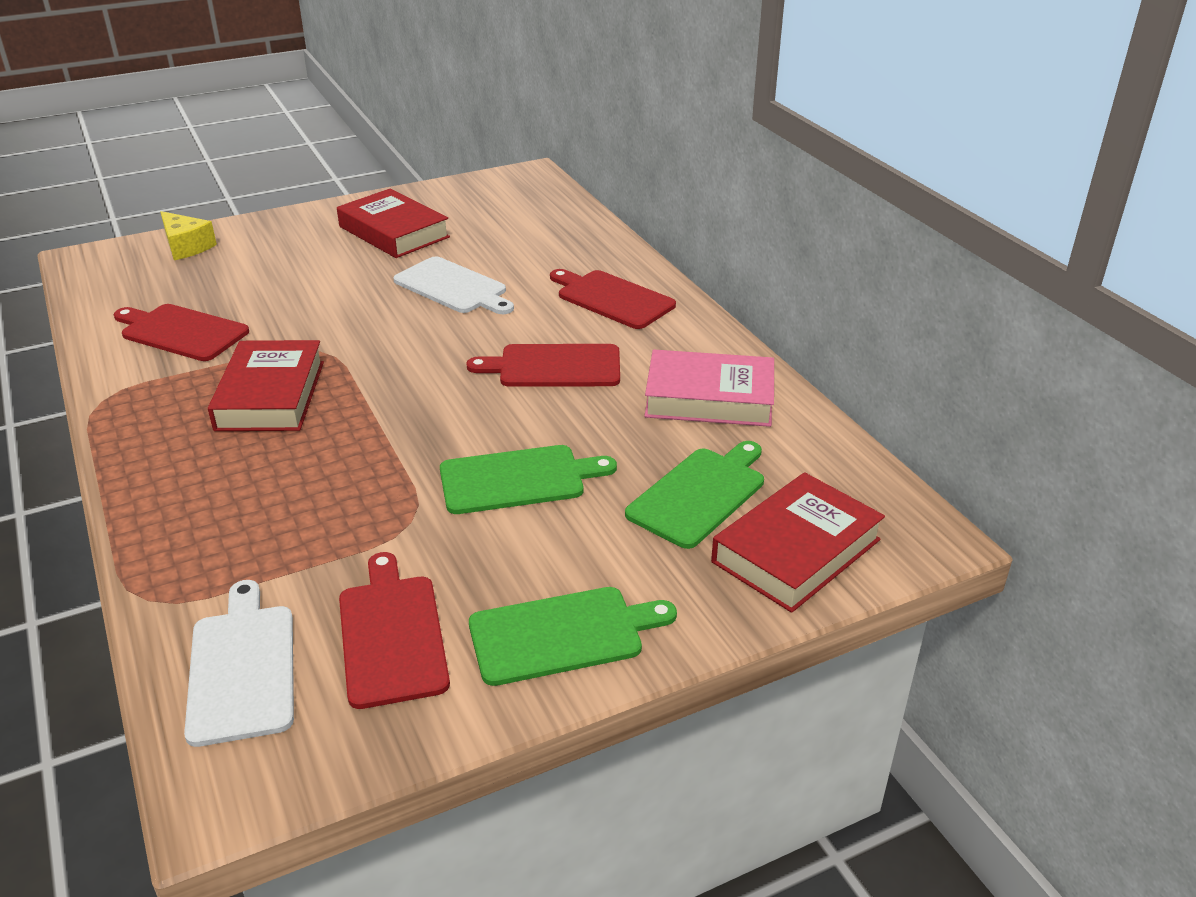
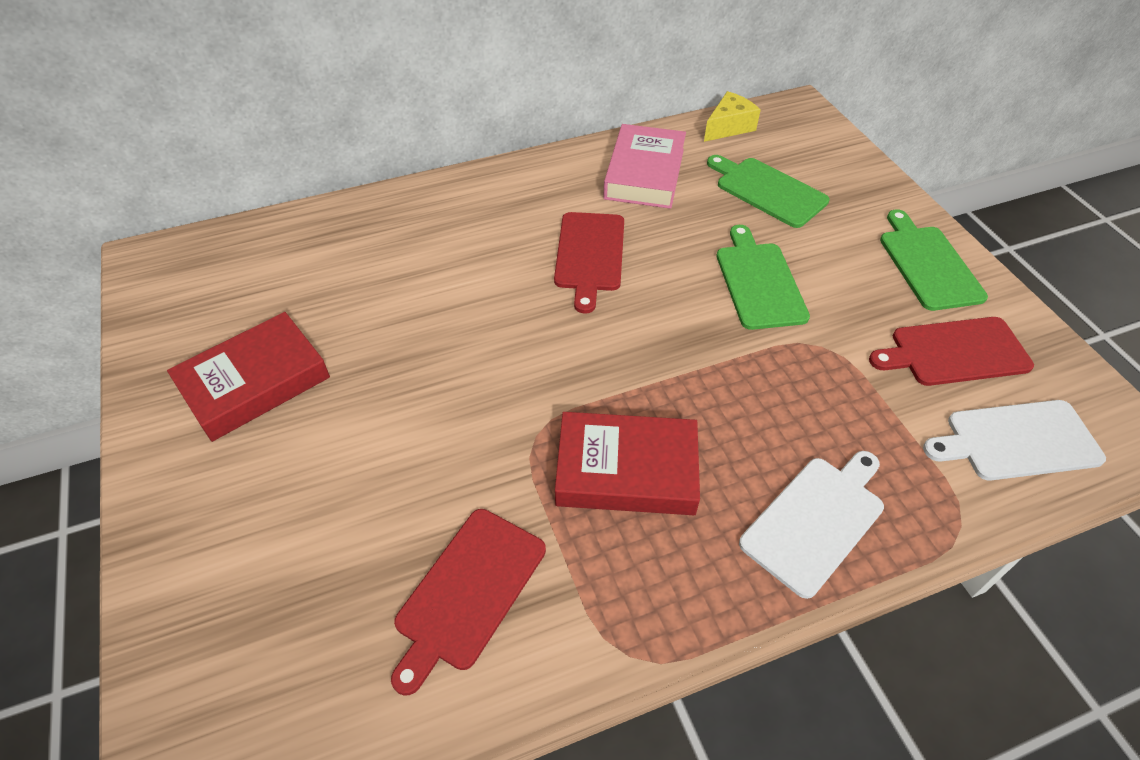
camera: 85 degrees left, 15 degrees up
(186, 247) = (196, 637): yellow cheese -> yellow cheese (729, 127)
(453, 287) = (419, 324): white cutting board -> white cutting board (816, 520)
(612, 298) = (473, 213): red cutting board -> none
(796, 551) = (822, 157): red book -> none

